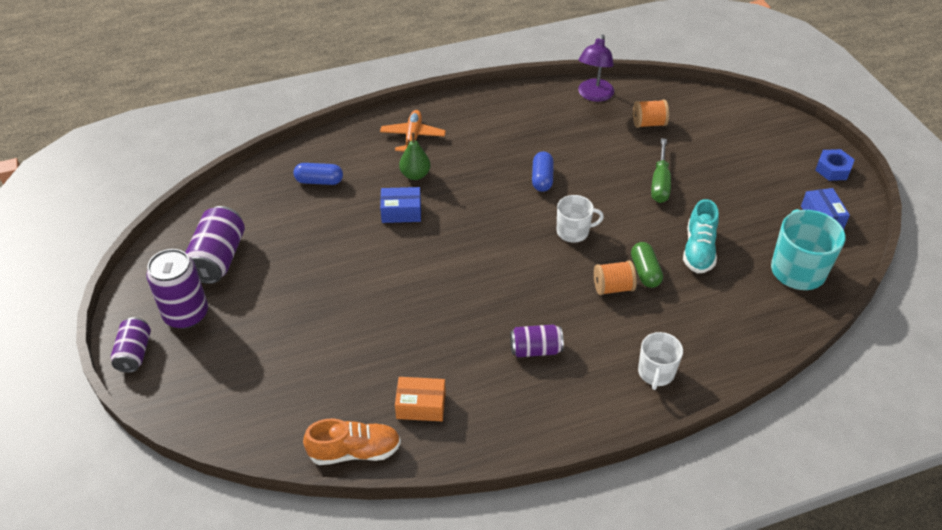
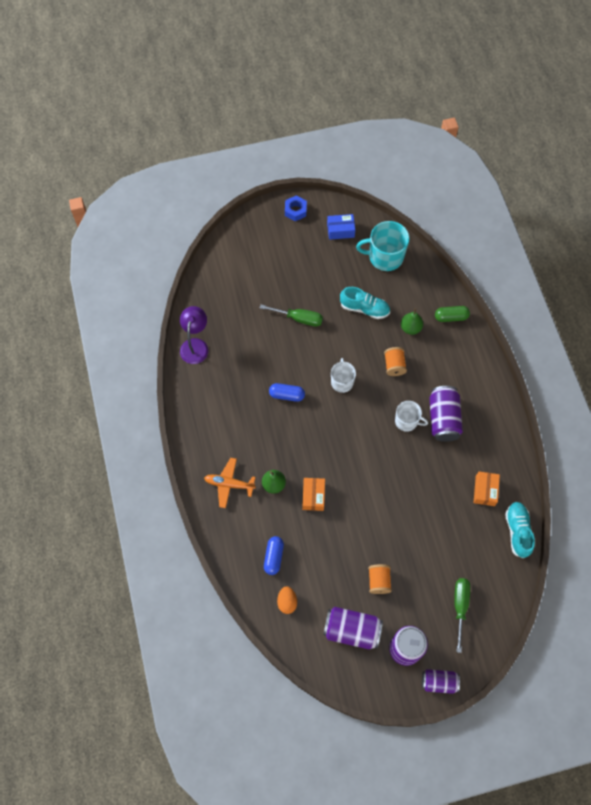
camera: 85 degrees left, 20 degrees up
(238, 376) = (460, 607): none -> green screwdriver
(261, 196) = (287, 602): none -> orange egg
(355, 451) = (517, 531): orange shoe -> turquoise shoe
(401, 212) = (313, 496): blue box -> orange box
(535, 349) = (443, 419): purple can -> purple can, size x1.58
(594, 95) = (195, 345): purple lamp -> purple lamp turned 105 degrees counterclockwise
(645, 272) = (381, 344): green capsule -> green capsule (451, 317)
(648, 123) = (234, 313): orange spool -> orange spool (379, 581)
(656, 373) = (463, 353): white mug -> white mug (407, 421)
(682, 305) = (410, 328): none -> green pear

